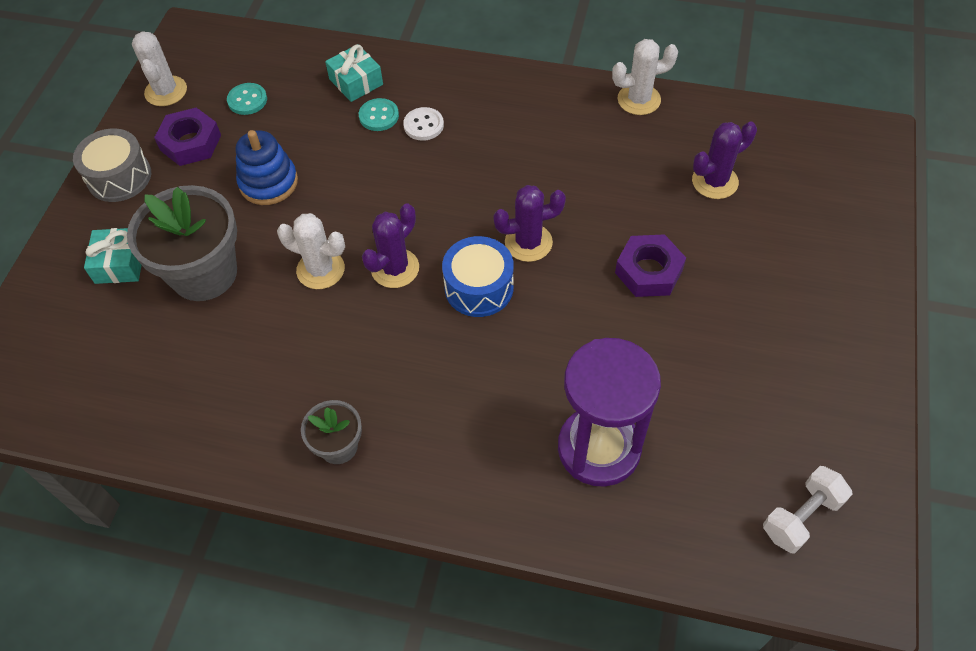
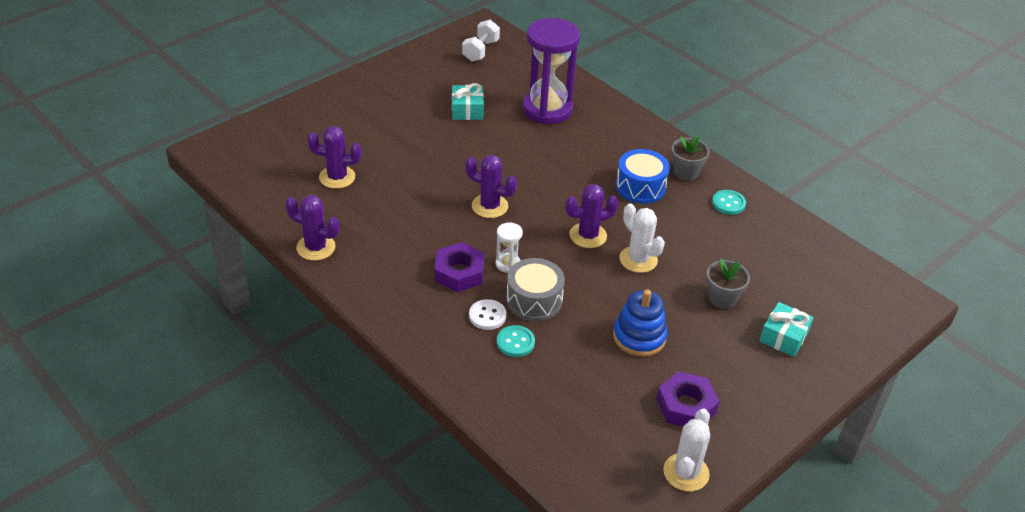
camera: 150 degrees left, 15 degrees down
(119, 177) = (761, 408): grey drum -> grey drum (534, 300)
(204, 273) = (722, 298): grey flower pot -> grey flower pot, size x0.52
(247, 100) = (615, 419): turquoise button -> turquoise button (728, 203)
(356, 82) = (510, 383): turquoise gift -> turquoise gift (467, 110)
(450, 186) = (508, 264): none -> white hourglass
(479, 287) = (543, 200): blue drum -> blue drum (640, 187)
(639, 100) = (316, 247): white cactus -> purple cactus
(648, 271) = (435, 158): purple nut -> purple nut (459, 273)
(801, 517) = (480, 51): white dumbbell -> white dumbbell turned 60 degrees counterclockwise

